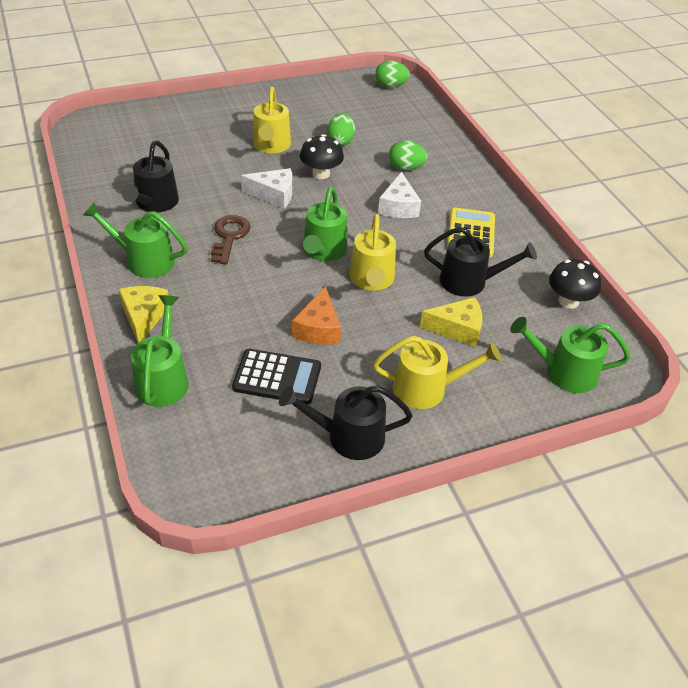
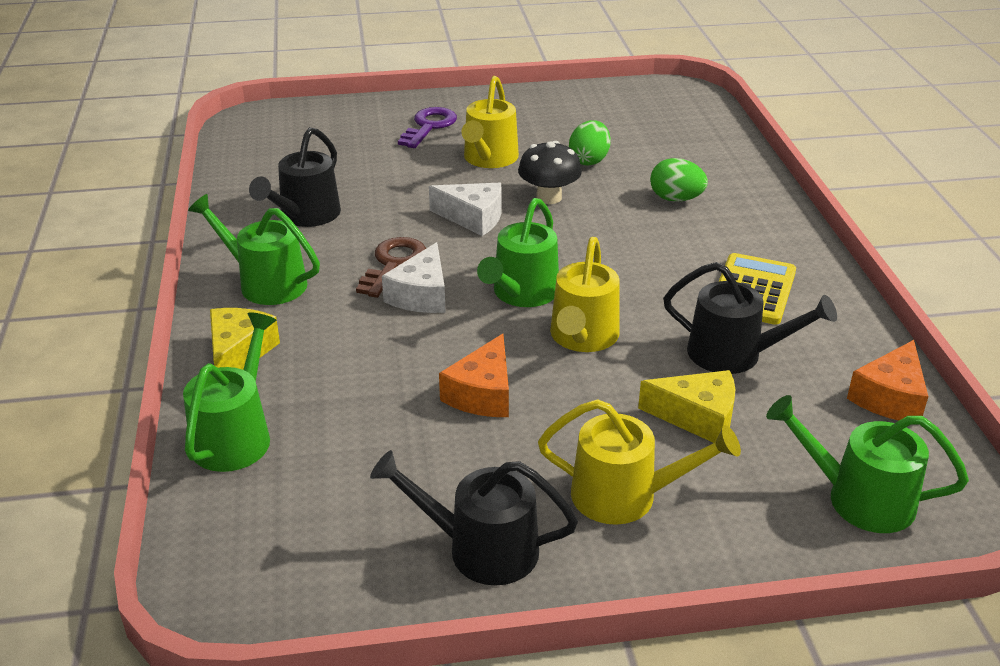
camera: 15 degrees right, 10 degrees down
(220, 121) = (429, 126): none -> purple key
(277, 377) = (400, 452): black calculator -> none
(390, 86) = (681, 98): green egg -> none
(398, 206) = (651, 246): white cheese -> white cheese (421, 295)
(568, 301) = (890, 397): black mushroom -> orange cheese

